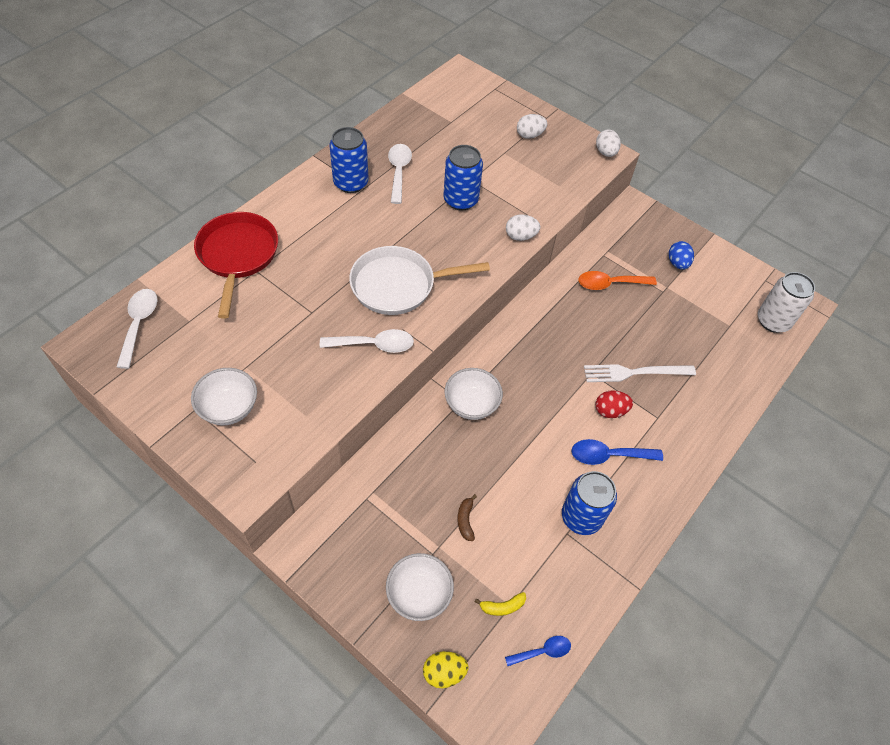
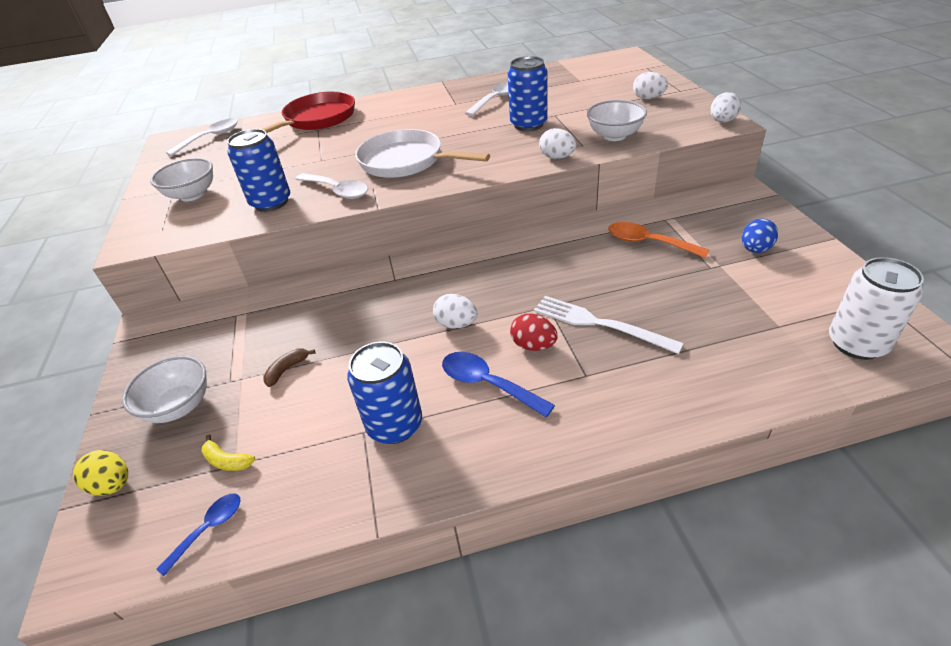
camera: 45 degrees right, 15 degrees down
(351, 183) = (449, 99): blue can -> blue can (271, 202)
(471, 404) = (399, 285): white bowl -> white bowl (614, 136)
(542, 651) = (209, 529): blue spoon -> blue spoon turned 75 degrees counterclockwise
(546, 419) = (456, 324): none -> white egg

